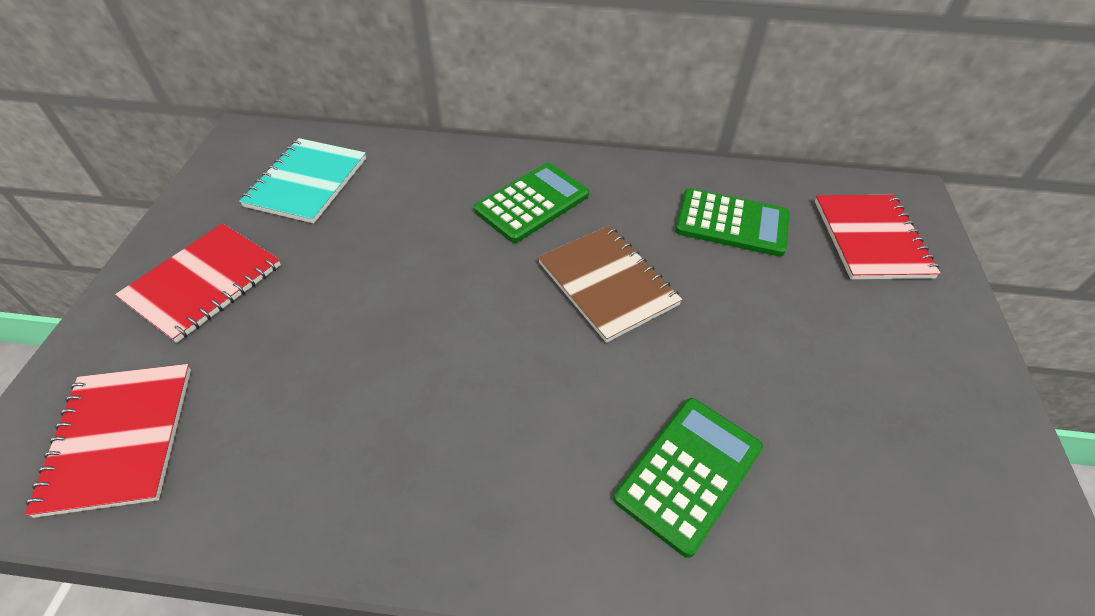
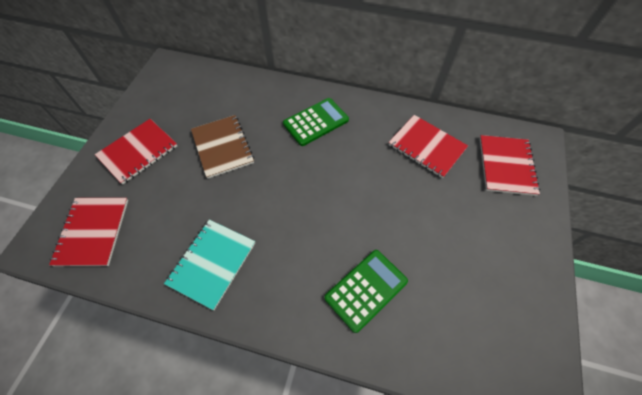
camera: 10 degrees right, 10 degrees up
(307, 182) = (196, 96): turquoise notebook -> turquoise notebook (212, 263)
(607, 283) = (347, 177): brown notebook -> brown notebook (223, 147)
(732, 223) = (426, 147): green calculator -> red notebook

